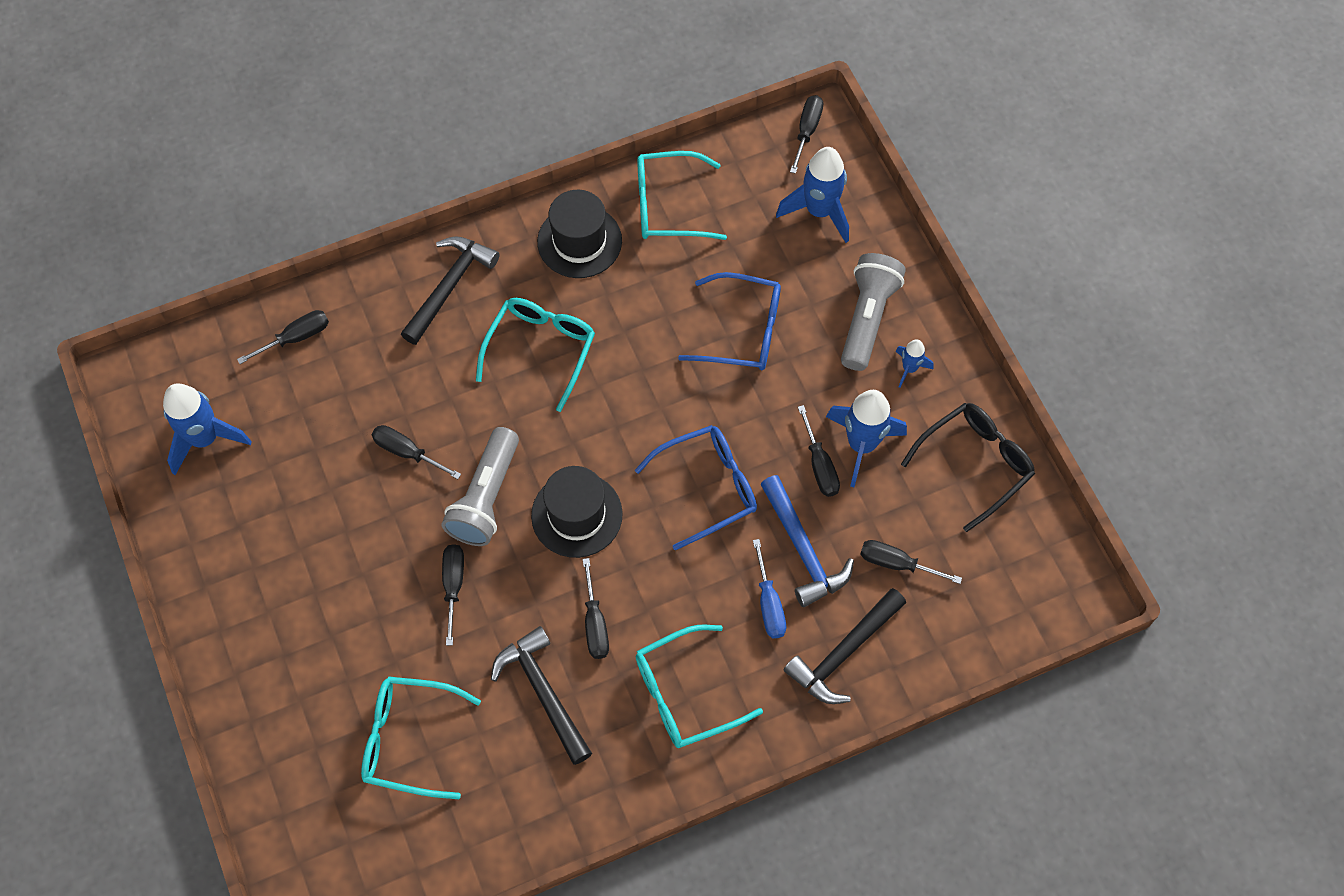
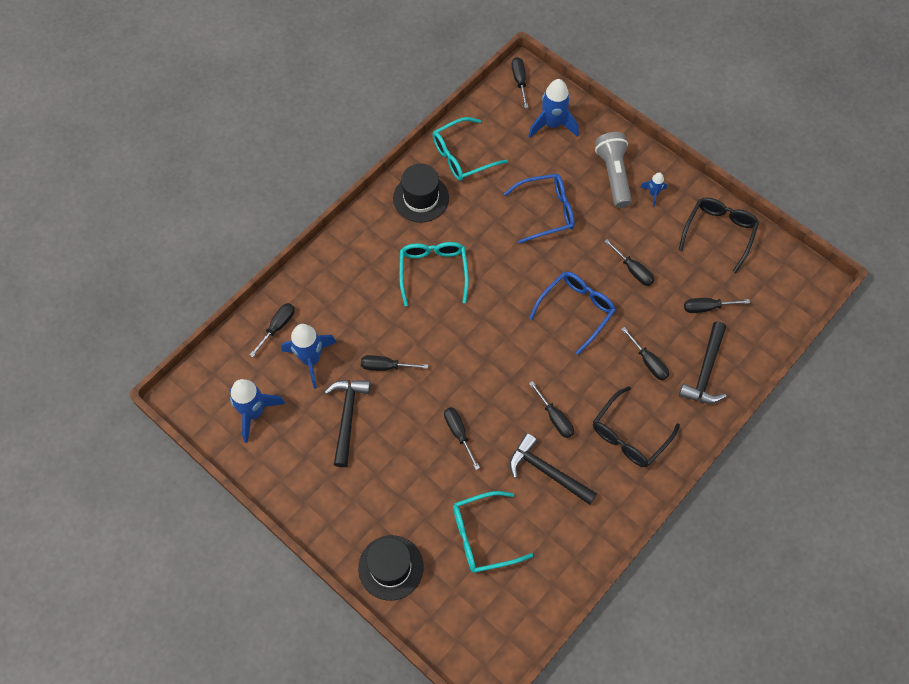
camera: 25 degrees left, 0 degrees up
(449, 287) = (356, 257): black hammer -> black hammer (347, 417)
(486, 497) = (449, 372): grey flashlight -> none
(576, 515) = (509, 359): black hat -> black hat (390, 567)
(684, 694) = (629, 435): turquoise glasses -> black glasses
(769, 603) = (648, 362): blue screwdriver -> black screwdriver
(802, 549) = (650, 322): blue hammer -> none
(861, 445) = (650, 248): blue rocket -> blue rocket (311, 359)

